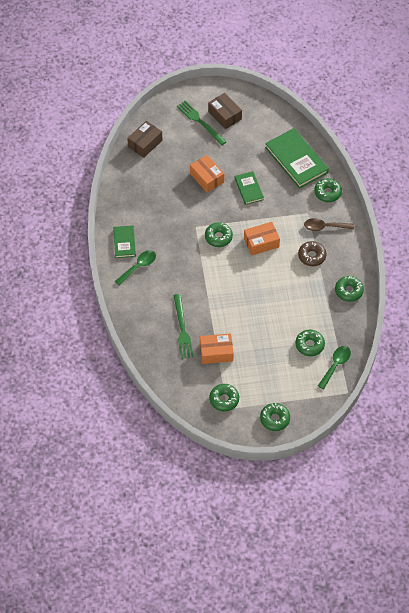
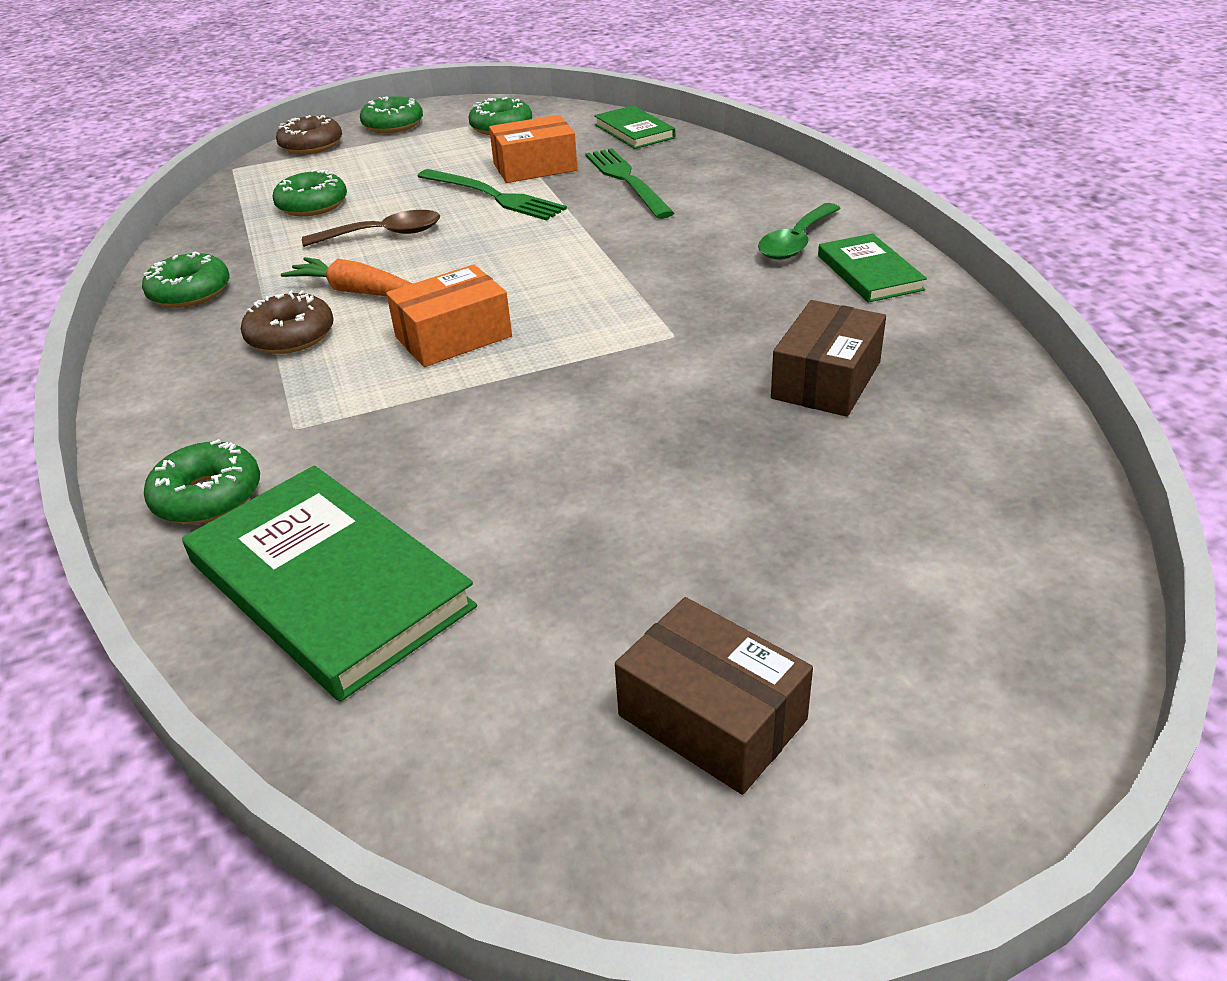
camera: 170 degrees right, 20 degrees down
(145, 143) = (1010, 521): brown box -> brown box (826, 380)
(200, 122) = (822, 659): green fork -> green fork (493, 196)
(207, 178) = (692, 458): orange box -> none
(218, 237) = (592, 326): green donut -> none
(249, 189) = (520, 454): green book -> green book (634, 131)
(291, 276) = (356, 291): none -> orange carrot
(313, 406) = (311, 145): none -> brown donut
(324, 227) = (238, 404): brown spoon -> brown spoon (384, 234)
(335, 365) = (252, 191): green spoon -> none

